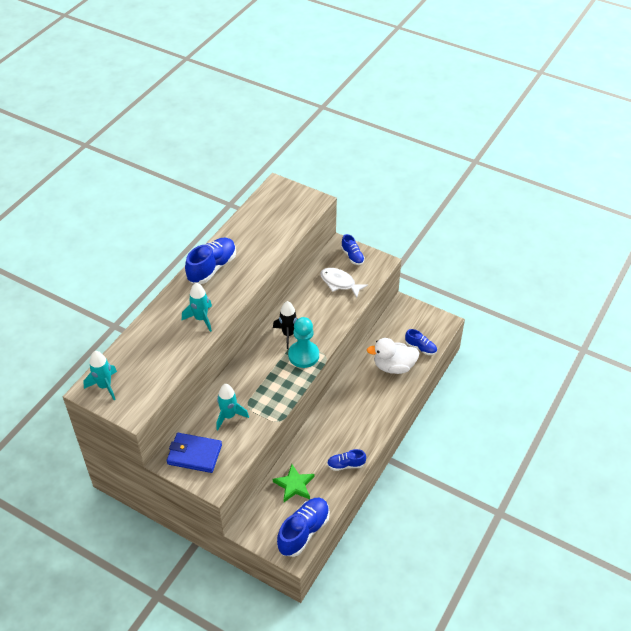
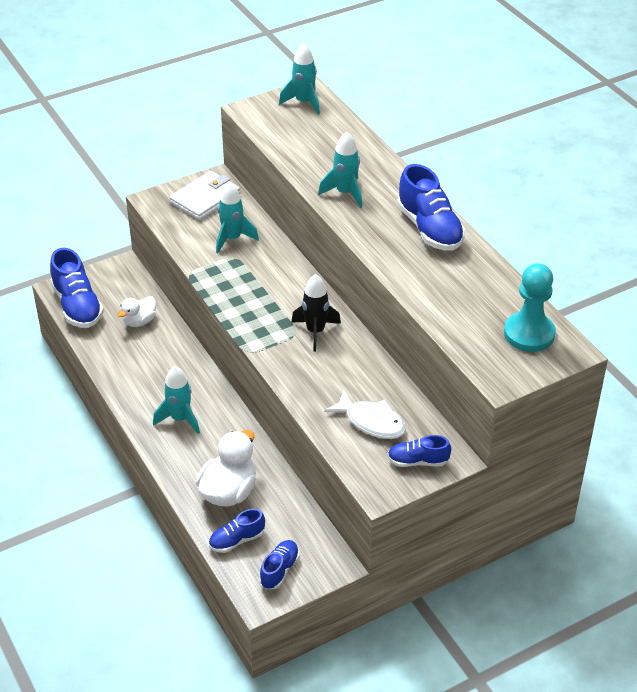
camera: 120 degrees right, 5 degrees down
(194, 454) = (205, 199): blue wallet -> white wallet
(294, 485) = (139, 321): green star -> white duck
(303, 355) = (268, 332): turquoise pawn -> turquoise pawn (529, 334)
(339, 283) = (371, 422): white fish -> white fish turned 60 degrees clockwise
(346, 465) = (124, 374): blue shoe -> blue shoe (279, 570)
(360, 416) = (180, 419): none -> turquoise rocket

